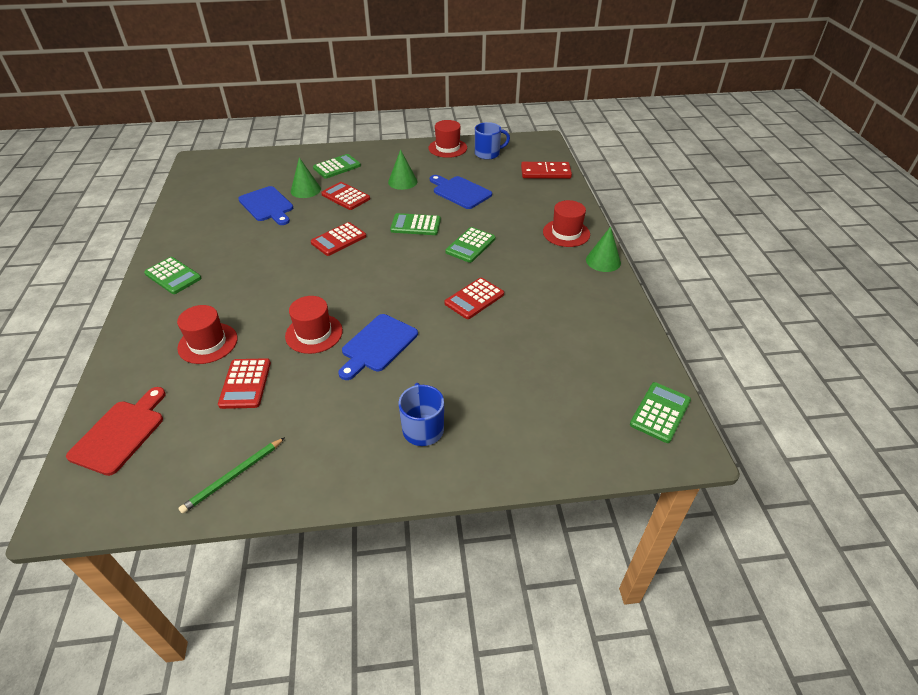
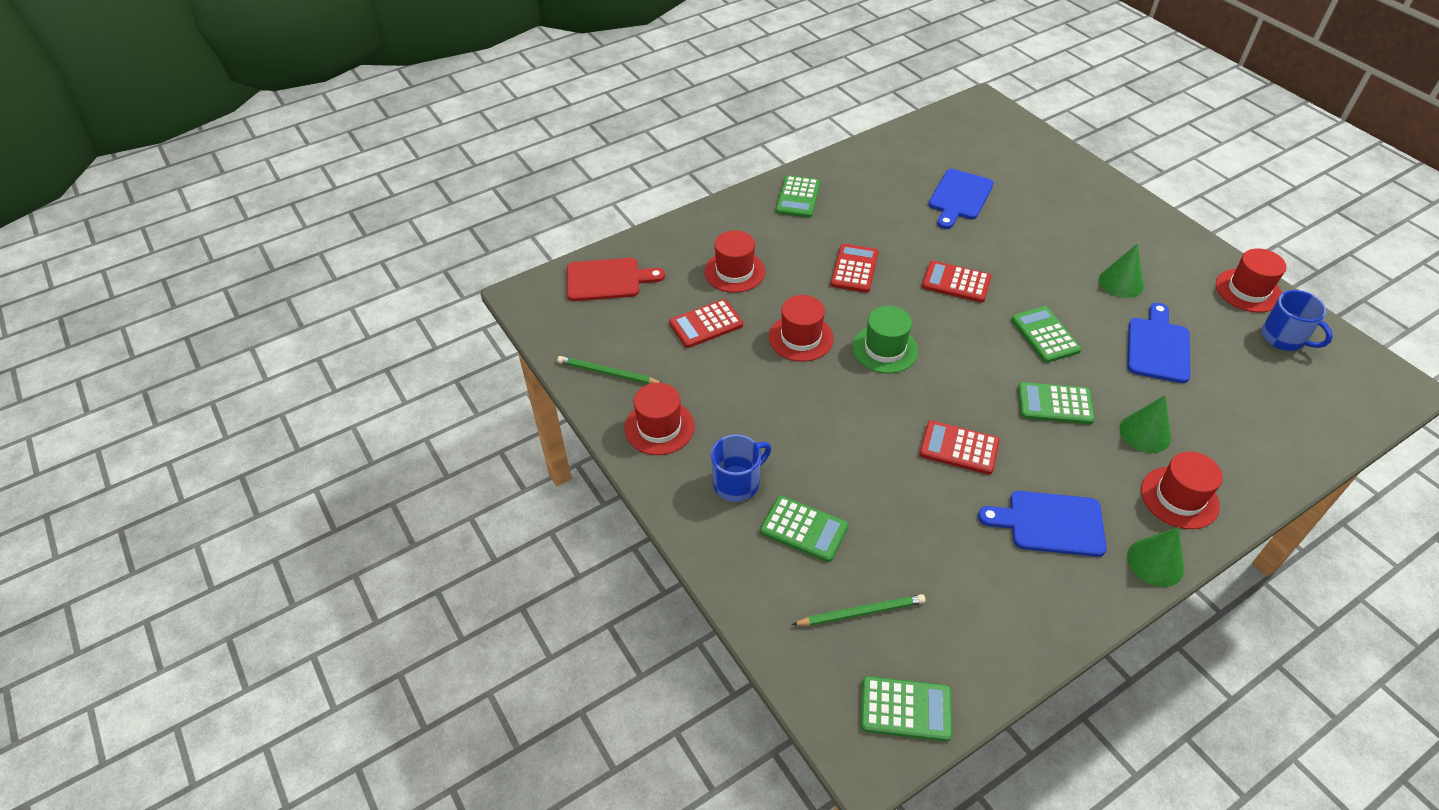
camera: 65 degrees right, 5 degrees up
(305, 190) = (1016, 210): green cone -> green cone (1145, 433)
(327, 460) = (659, 427): none -> red hat
(337, 167) = (1087, 211): green calculator -> green calculator (803, 529)
(345, 197) = (1038, 248): red calculator -> red calculator (854, 269)
(364, 296) = (885, 349): none -> green hat
(377, 345) = (821, 395): blue cutting board -> blue cutting board (1050, 523)
(545, 173) = (1309, 422): red domino -> none
(576, 404) = (861, 612): none -> green pencil

